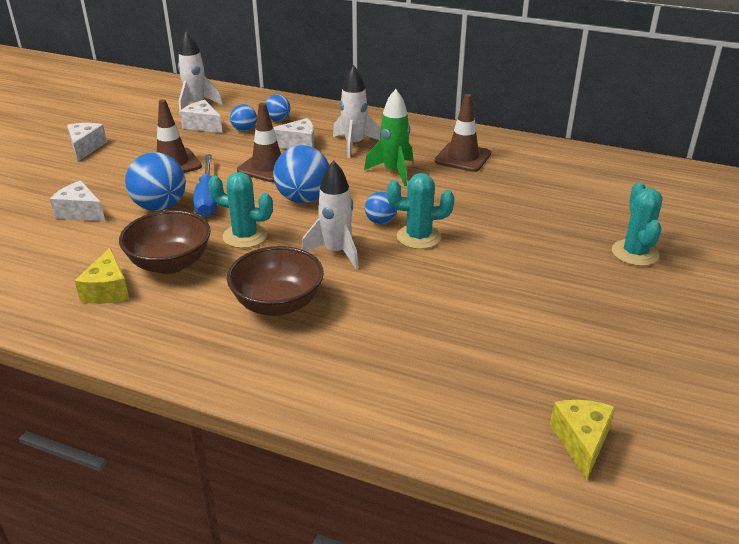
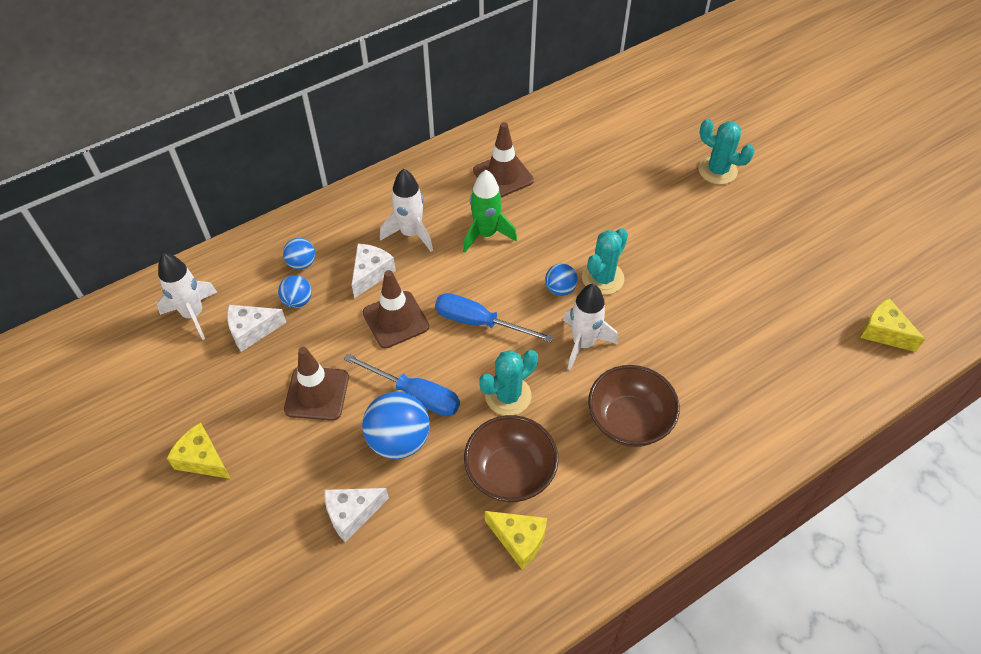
camera: 55 degrees left, 20 degrees up
(86, 148) = (202, 459): white cheese -> yellow cheese
(303, 199) = (479, 322): blue ball -> blue screwdriver

